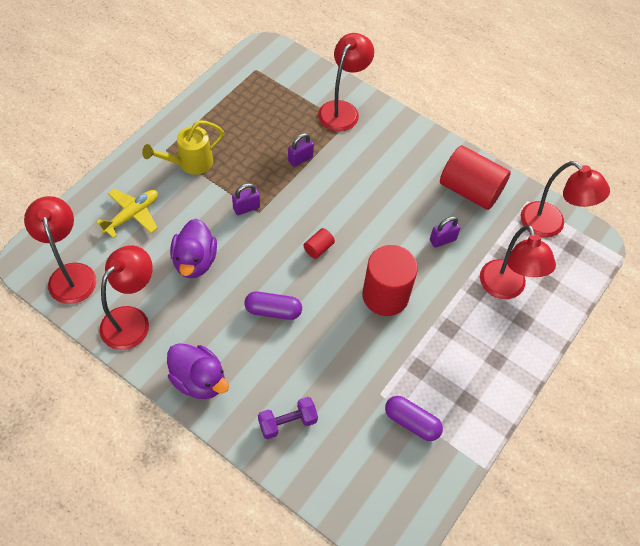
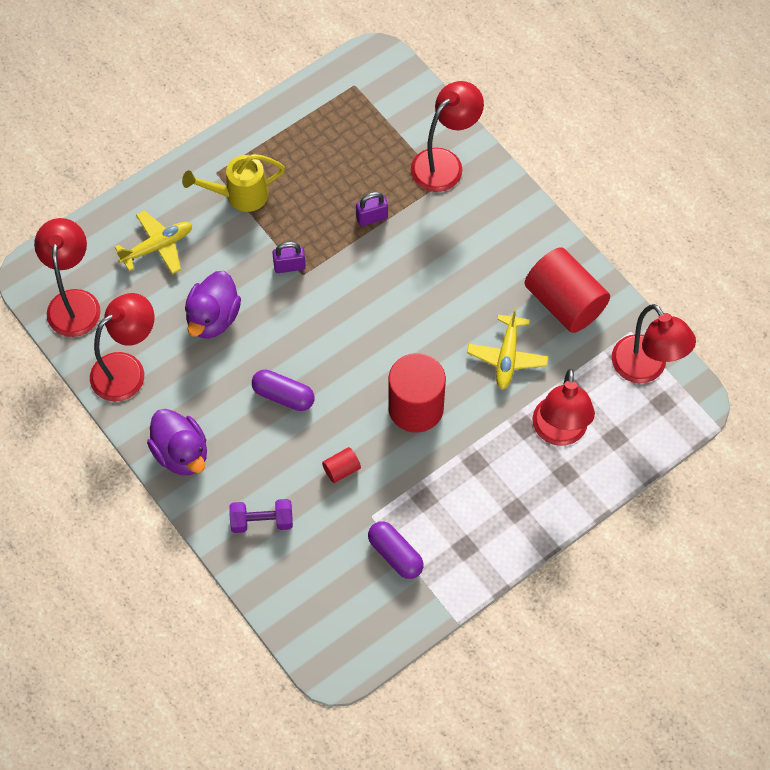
camera: 20 degrees right, 5 degrees up
(318, 248) = (357, 334): red cylinder -> red cylinder (341, 469)
(442, 240) = (507, 357): purple padlock -> yellow plane

